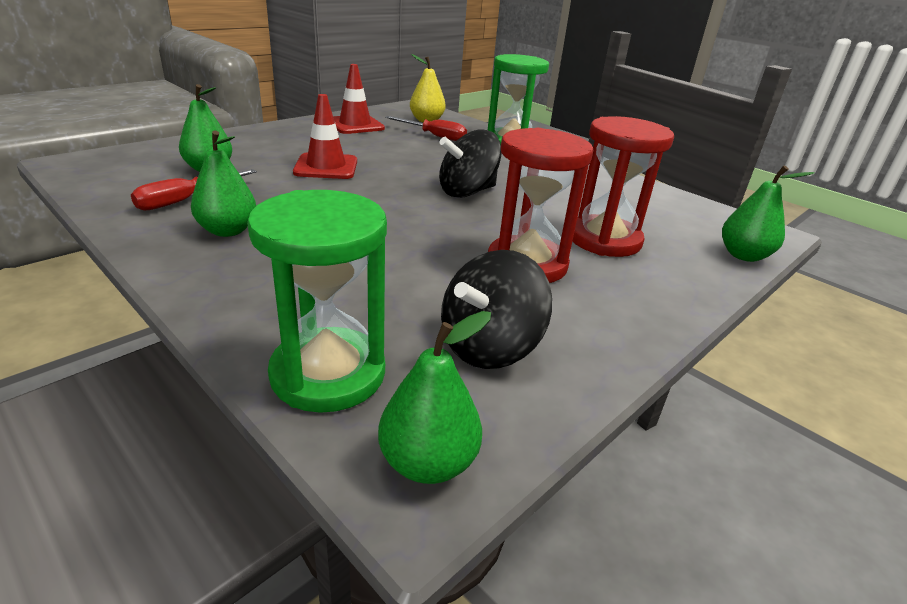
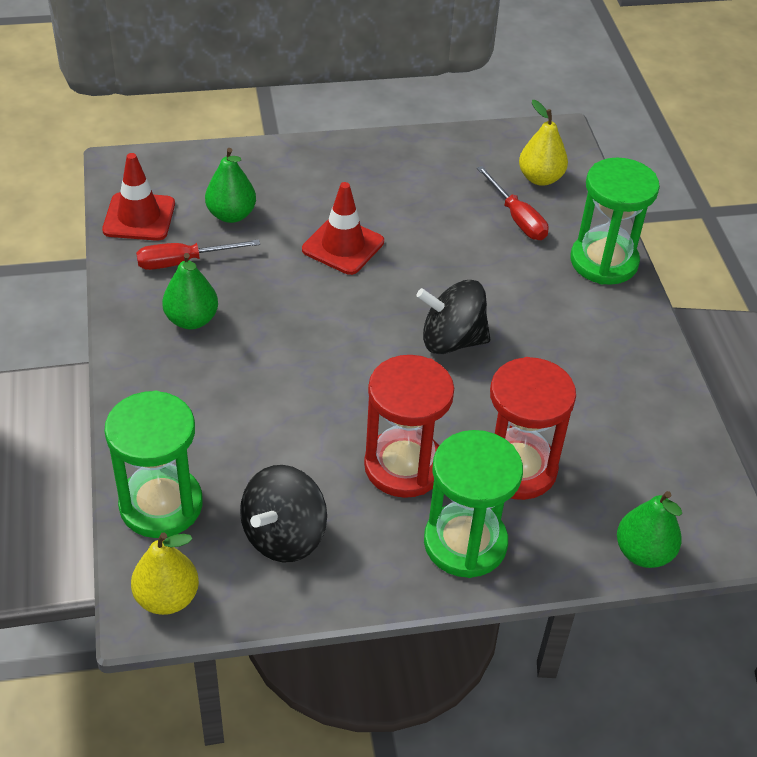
camera: 35 degrees right, 15 degrees up
(355, 125) = (440, 165): red traffic cone -> red traffic cone (139, 217)
(428, 463) = (167, 598): green pear -> yellow pear
(489, 347) = (284, 536): black spinning top -> black spinning top turned 45 degrees counterclockwise
(636, 293) = (465, 543): none -> green hourglass

